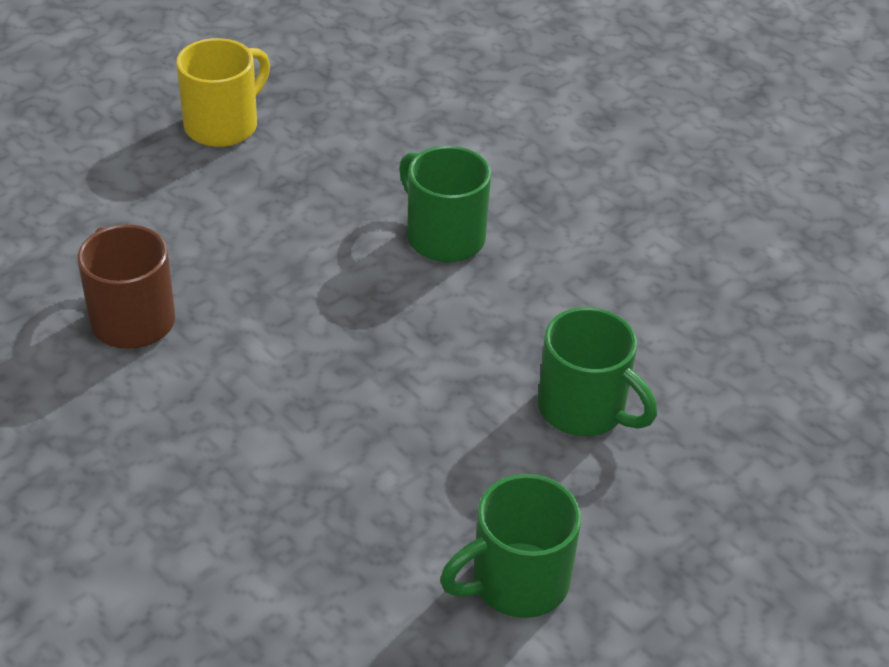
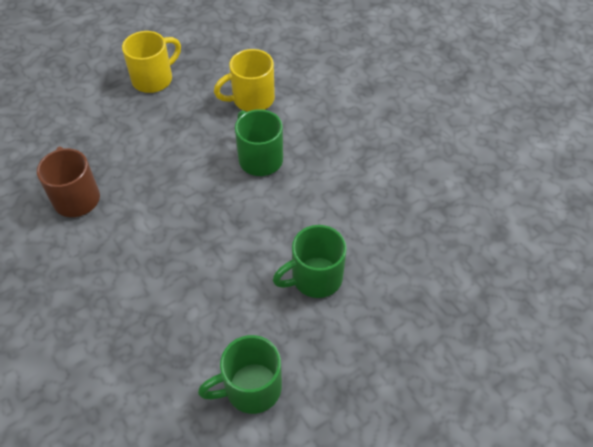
camera: 10 degrees right, 10 degrees up
(406, 147) = (251, 99): none -> yellow mug
(584, 409) = (315, 278): green mug -> green mug turned 105 degrees clockwise

